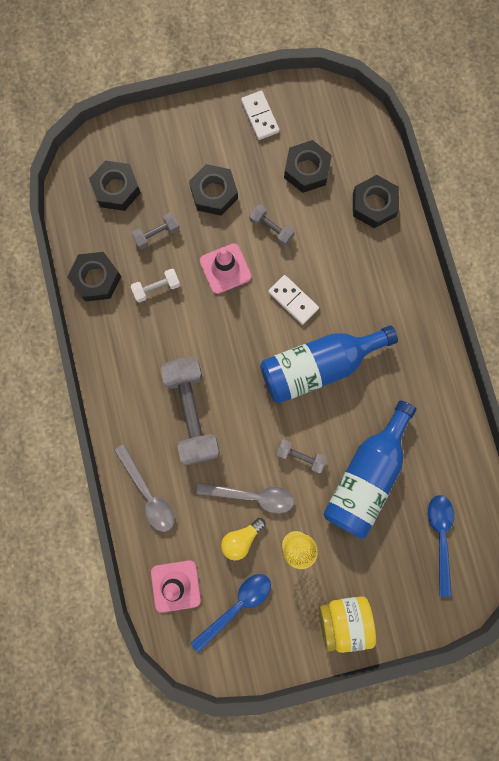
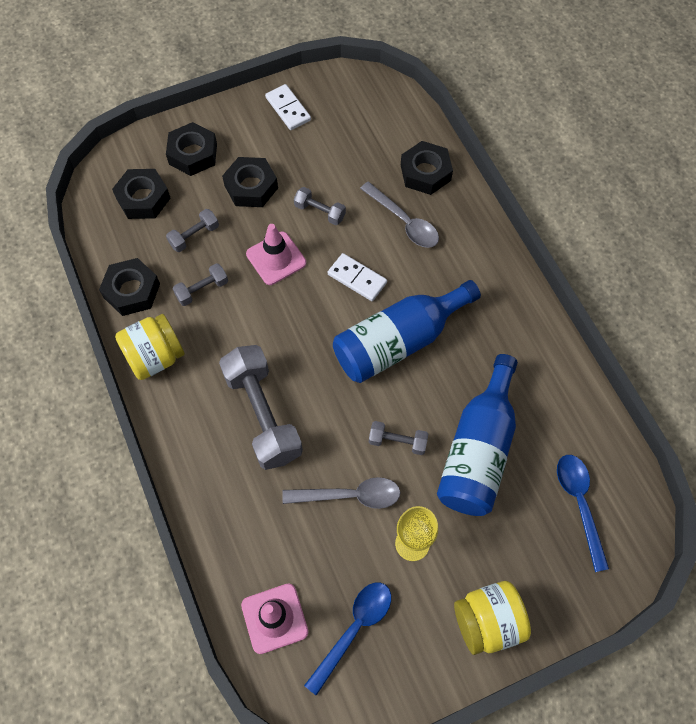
camera: 10 degrees left, 15 degrees down
(109, 345) = (155, 357): none -> yellow jar
(148, 494) = (225, 515): grey spoon -> grey spoon (404, 222)
(156, 288) = (202, 290): white dumbbell -> grey dumbbell
(241, 539) = (345, 548): yellow light bulb -> none
(306, 170) = (347, 150): black nut -> black nut (193, 154)

